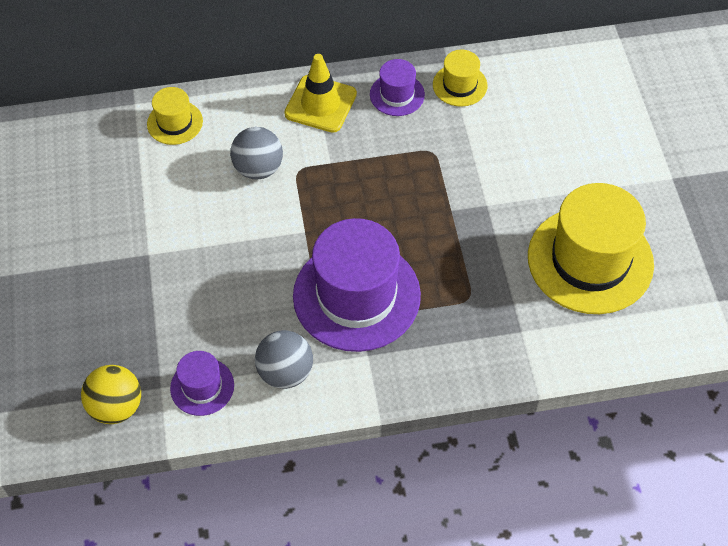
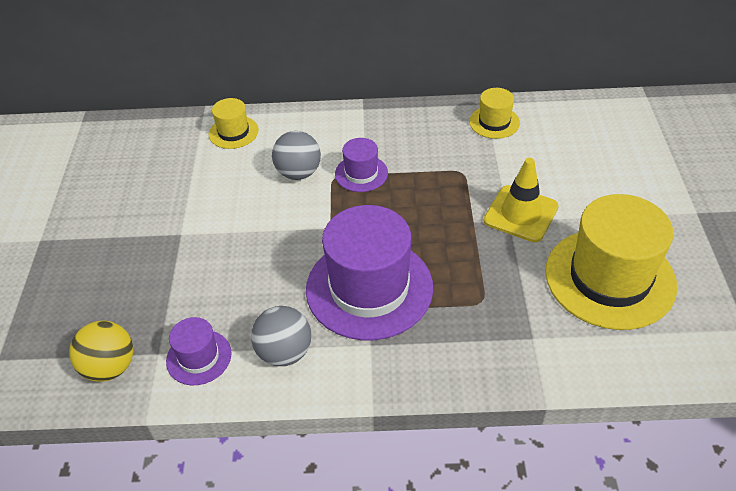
camera: 10 degrees right, 10 degrees down
(320, 104) = (365, 127): yellow traffic cone -> yellow traffic cone (521, 214)
(397, 94) = (435, 125): purple hat -> purple hat (361, 173)

